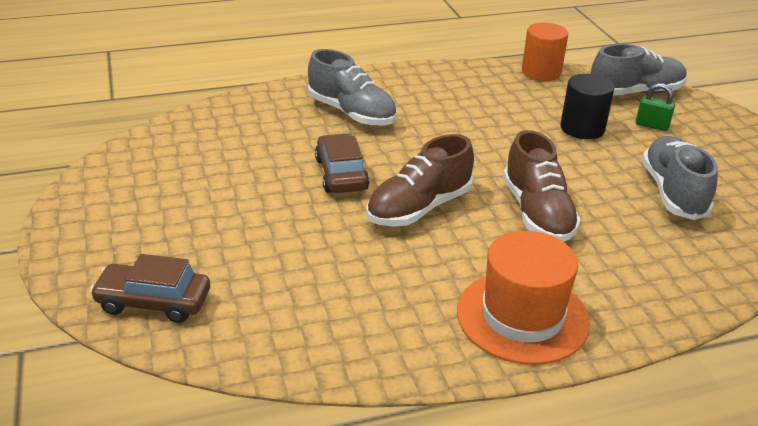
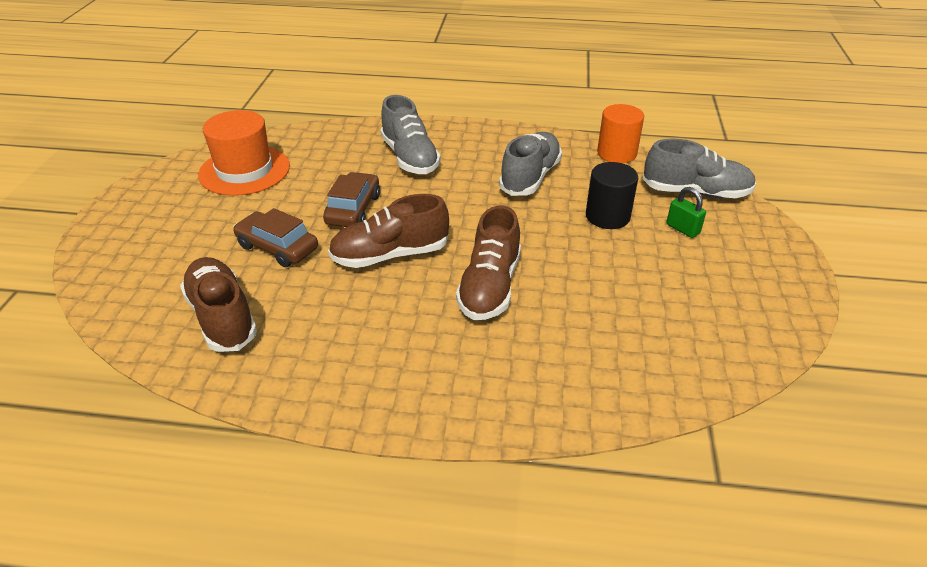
camera: 25 degrees right, 5 degrees up
(153, 302) = (125, 278): brown car -> brown car (277, 247)
(304, 309) = (222, 317): none -> brown shoe
(522, 316) = (389, 378): orange hat -> orange hat (244, 170)
(673, 192) = (642, 301): grey shoe -> grey shoe (530, 177)

